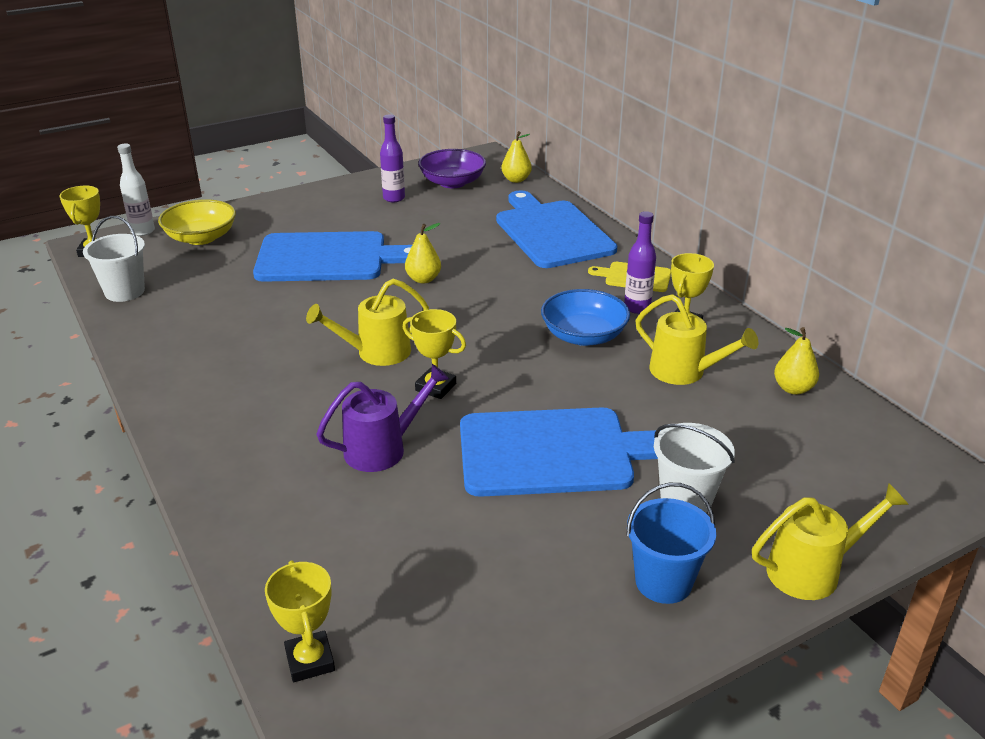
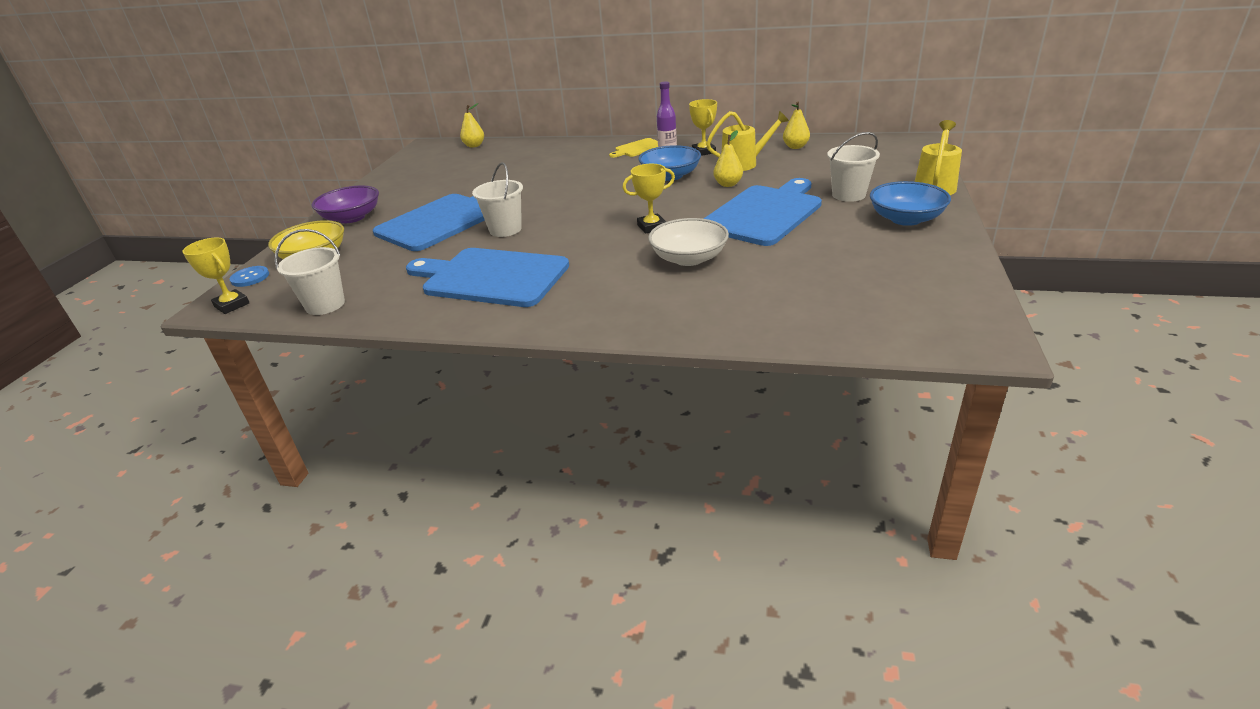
camera: 45 degrees left, 0 degrees up
(143, 231) = (250, 277): white bottle -> blue button
(310, 660) = (863, 333): yellow trophy -> none
(342, 302) = (505, 229): none -> white bucket
(376, 353) = (584, 234): yellow watering can -> none
(383, 448) = (689, 258): purple watering can -> white bowl
(394, 198) = (415, 182): purple bottle -> none
(423, 279) = (529, 199): yellow pear -> yellow pear (728, 184)
(452, 182) = (436, 162): purple bowl -> purple bowl (352, 218)
(551, 232) = (551, 153): blue cutting board -> blue cutting board (491, 277)
(663, 582) = (906, 219): blue bucket -> blue bowl

